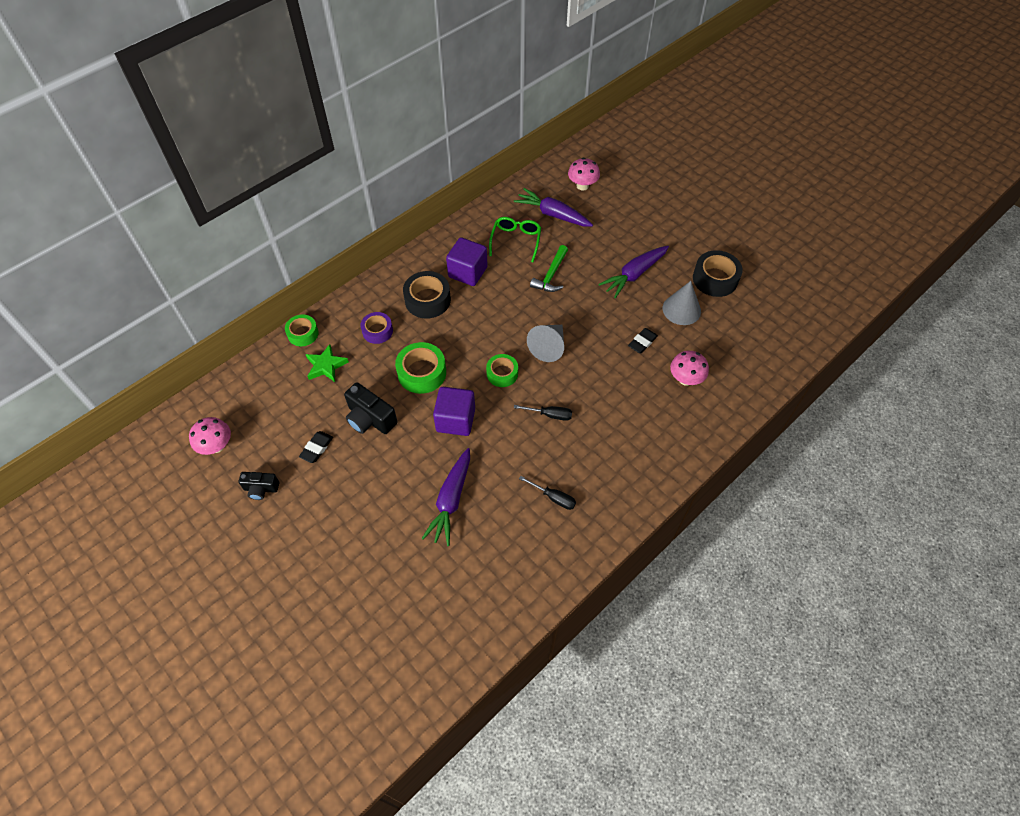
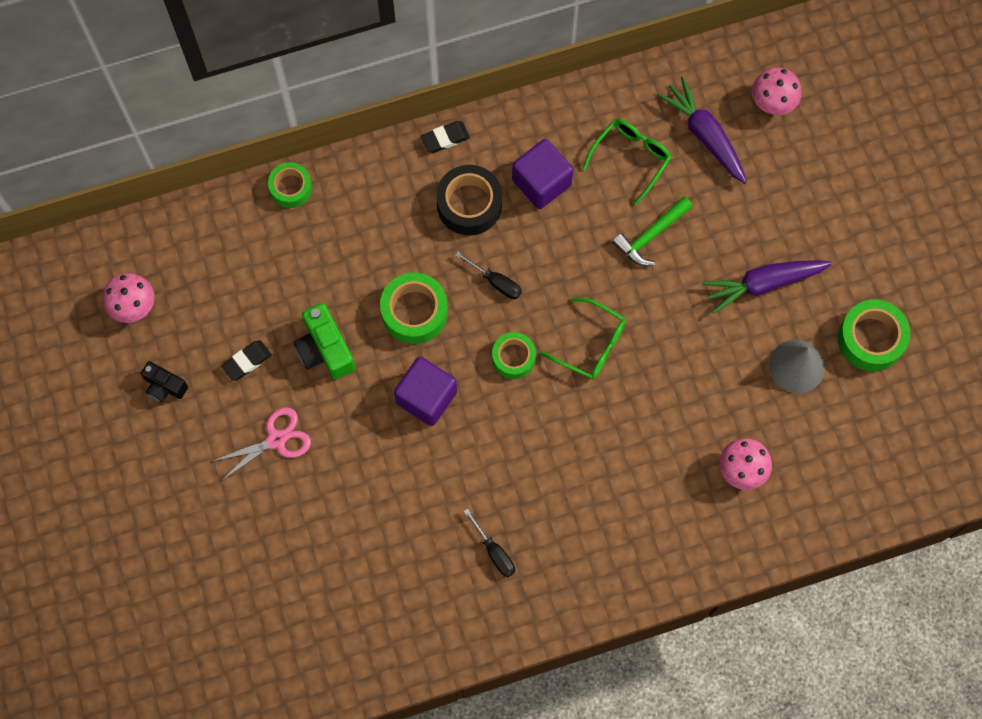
camera: 25 degrees right, 15 degrees up
(326, 366) = (301, 249): green star -> none
(360, 490) = (276, 439): none -> pink scissors
(370, 419) = (325, 349): black camera -> green camera
(377, 331) = (385, 225): purple tape -> none
(451, 501) = (373, 501): purple carrot -> none
(548, 347) = (591, 345): grey cone -> green glasses
(550, 415) = (544, 442): black screwdriver -> black screwdriver (496, 282)
(642, 342) = (716, 392): black eraser -> black eraser (445, 138)
(715, 279) = (871, 339): black tape -> green tape

